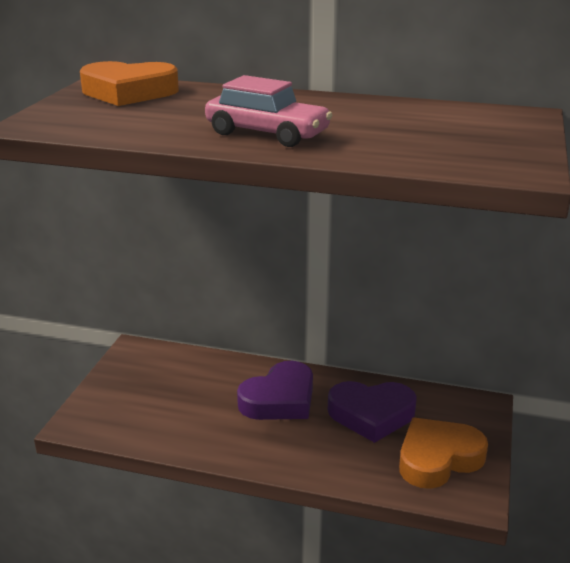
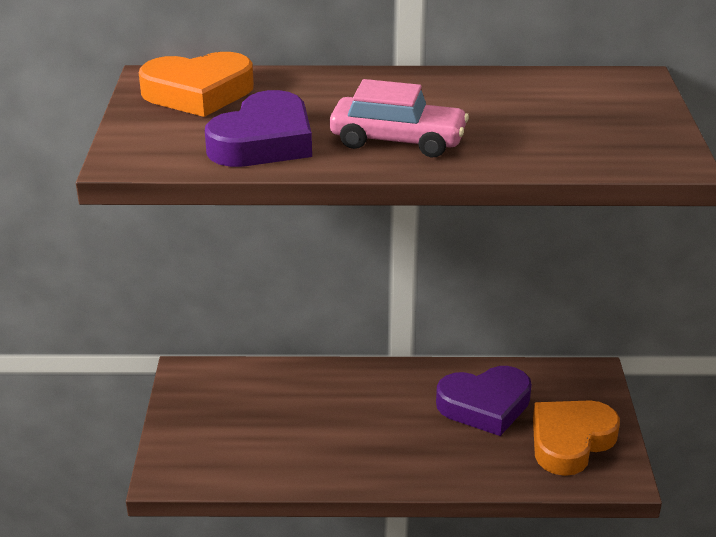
camera: 15 degrees left, 5 degrees up
(279, 399) = (381, 405): purple heart -> purple heart (264, 141)

